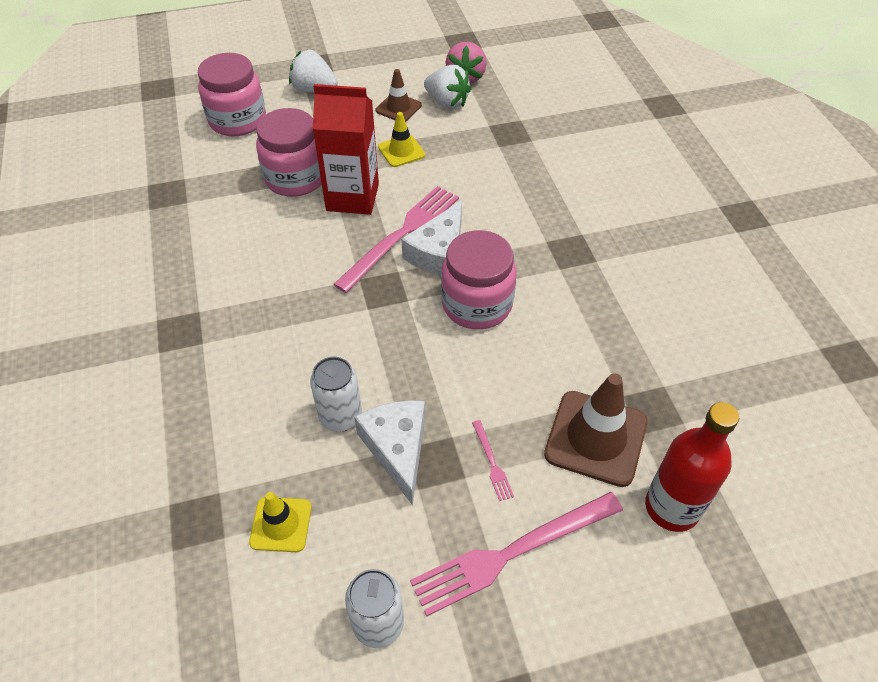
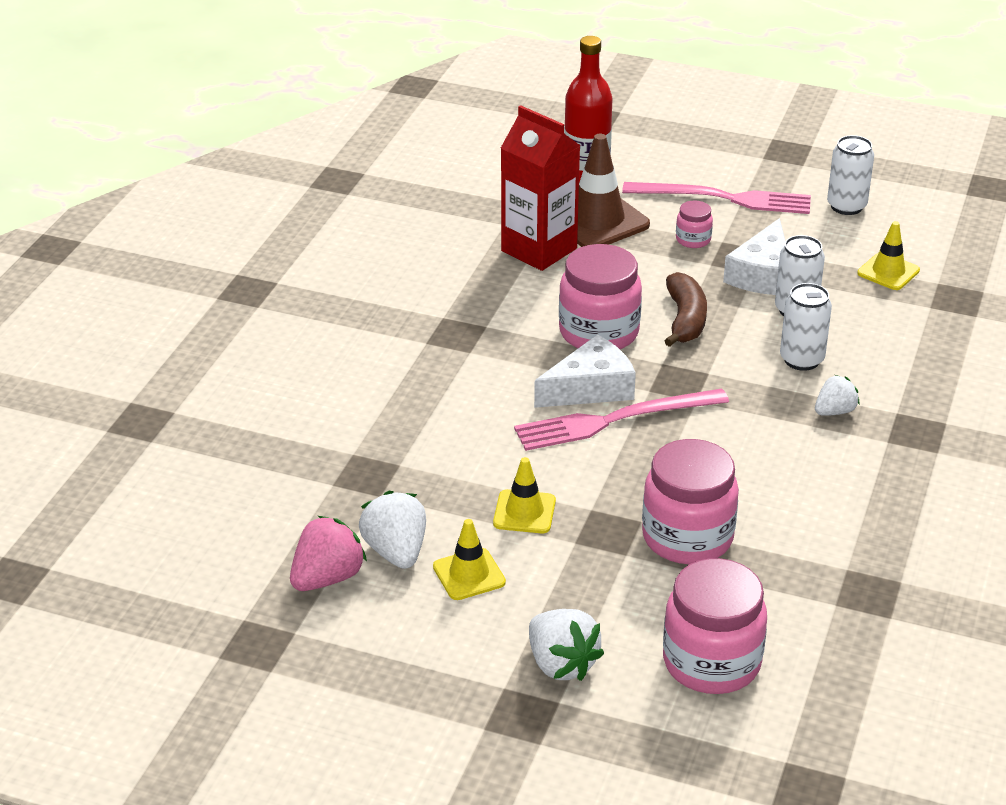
camera: 145 degrees left, 15 degrees down
(251, 319) = (834, 411): none -> white strawberry
(304, 359) = (801, 360): none -> white can
(352, 197) = (634, 483): red carton -> red carton (539, 250)
(398, 108) = (469, 574): brown traffic cone -> yellow traffic cone
(423, 353) = (685, 320): none -> brown banana
(492, 462) = (693, 240): pink fork -> pink jar

